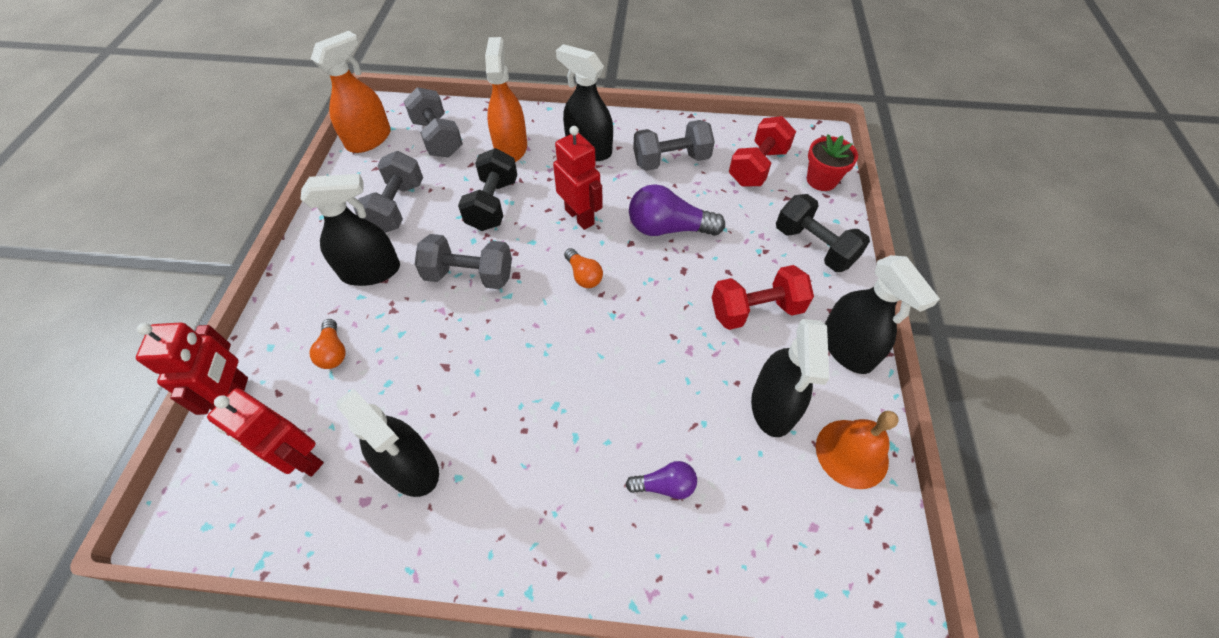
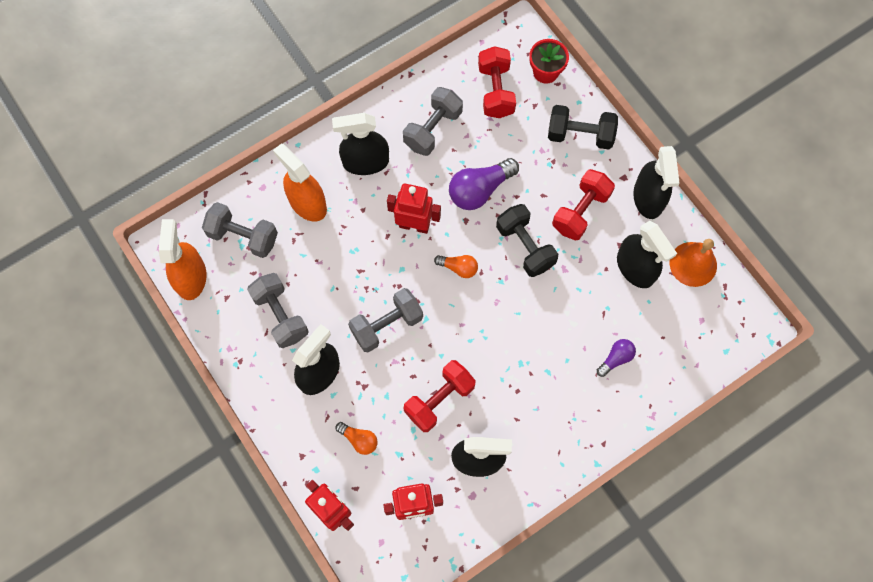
camera: 40 degrees left, 15 degrees up
(441, 375) = (439, 399): none -> red dumbbell
(493, 204) = (345, 261): black dumbbell -> black dumbbell (525, 246)
(847, 348) = (648, 198): black spray bottle -> black spray bottle turned 60 degrees clockwise

